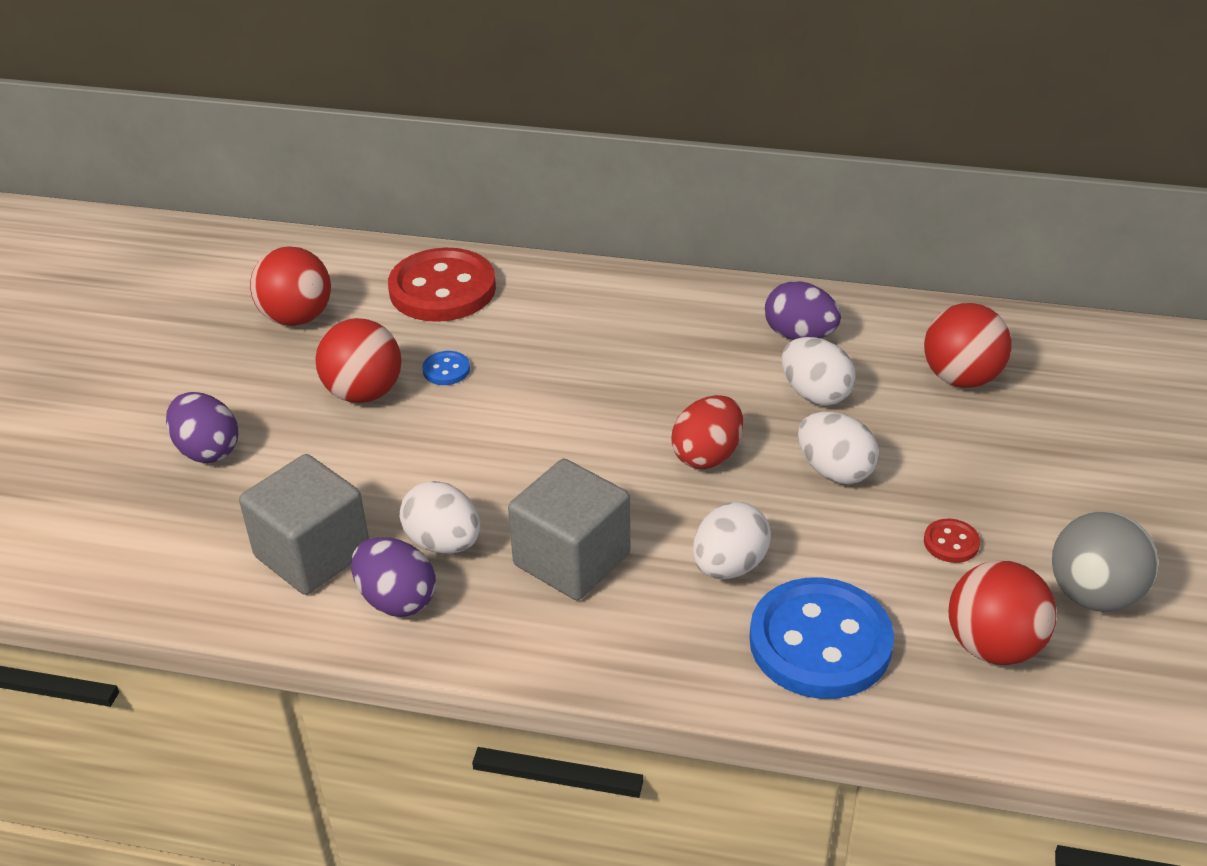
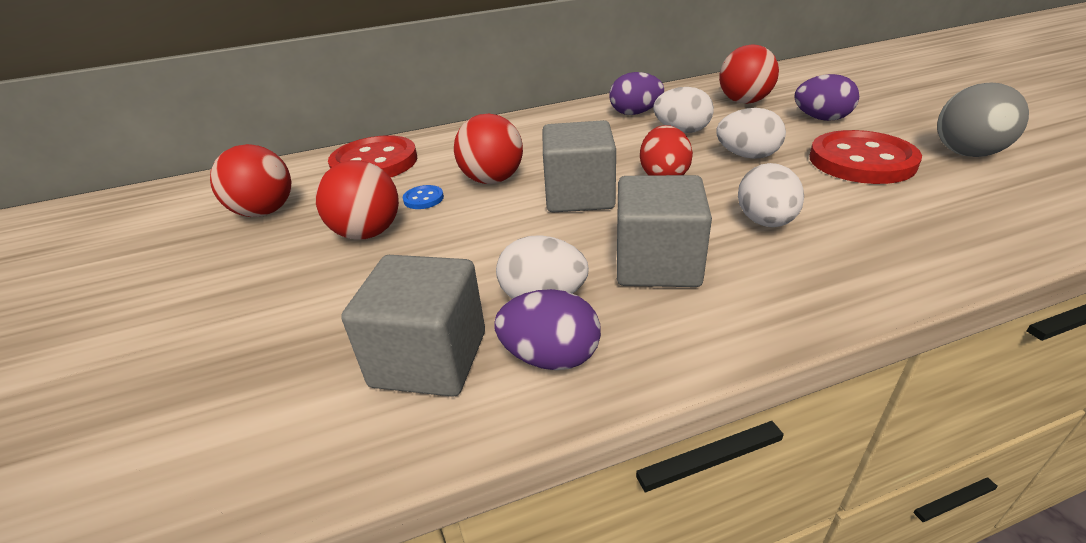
camera: 30 degrees left, 5 degrees down
(207, 450) = (243, 324): purple egg -> purple egg (821, 119)
(593, 440) = (579, 196): none -> grey cube
(820, 642) = (886, 236): blue button -> none
(951, 542) = (861, 161): red button -> red button, size x2.43
(993, 646) = (972, 195): red ball -> red ball (492, 180)

